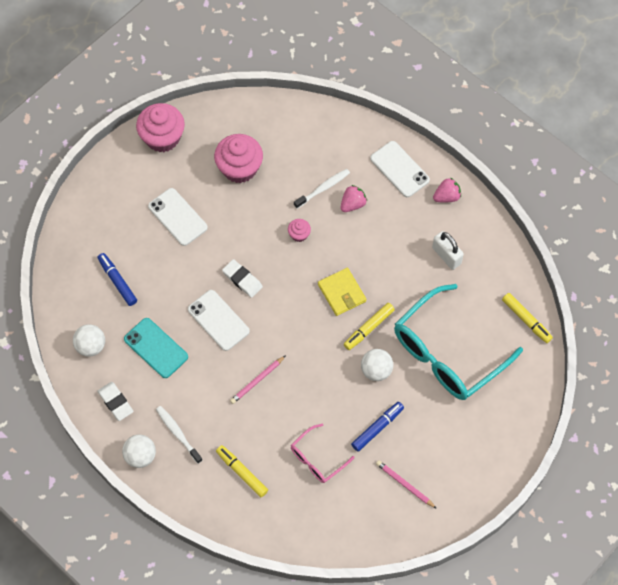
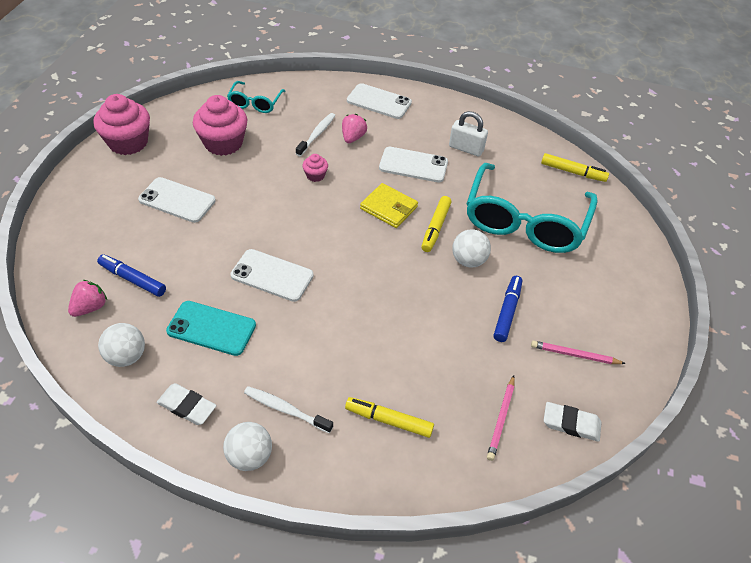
camera: 30 degrees left, 15 degrees down
(242, 280) = (278, 230): white eraser -> white eraser (571, 424)
(257, 381) = (349, 317): pink pencil -> pink pencil (501, 419)
(287, 129) = (255, 103): none -> turquoise glasses
(317, 458) = (465, 368): pink glasses -> none
(388, 256) = (413, 165): none -> white phone
(447, 196) = (434, 108): pink strawberry -> pink strawberry (90, 307)

